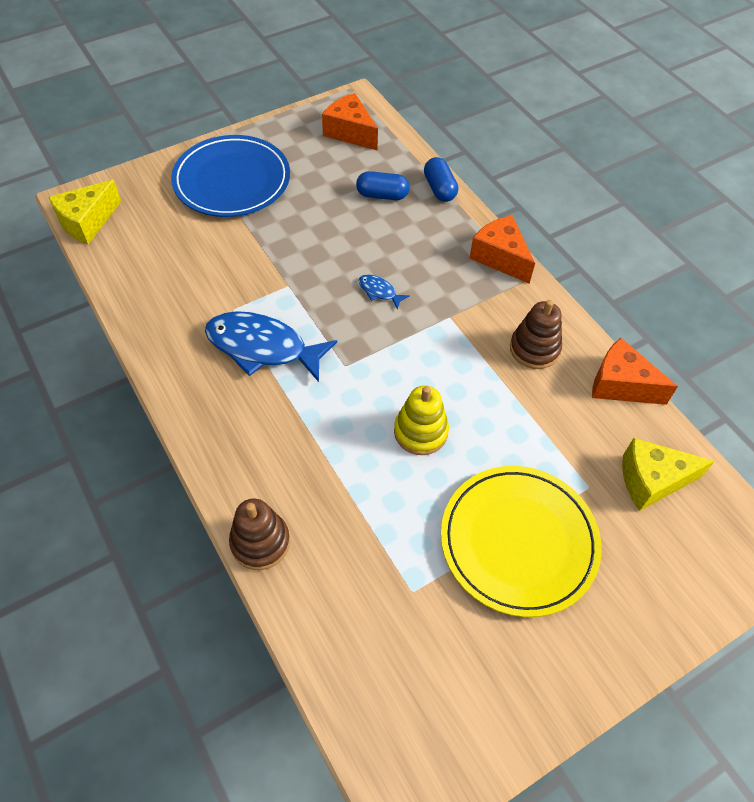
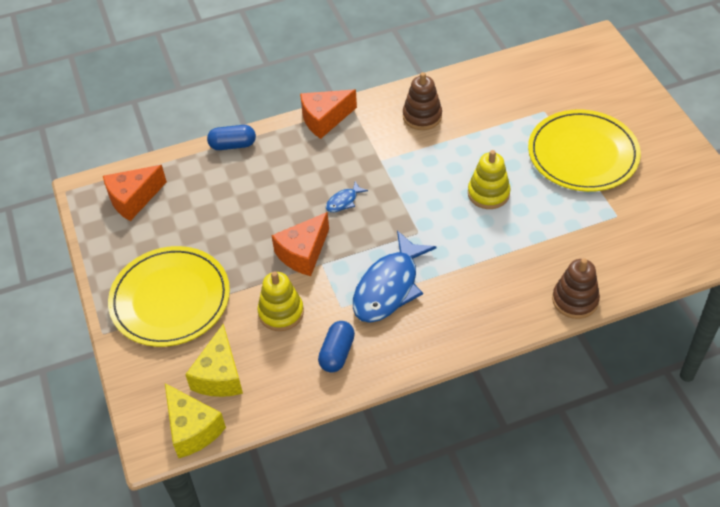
camera: 75 degrees left, 5 degrees down
(222, 262) = (281, 312): none -> yellow stacking toy
(232, 180) = (170, 299): blue plate -> yellow plate
(382, 195) = (228, 185): blue capsule -> blue capsule (337, 353)
(620, 385) = (462, 77): orange cheese -> orange cheese (303, 253)
(652, 480) = (542, 79): yellow cheese -> yellow cheese (219, 375)

